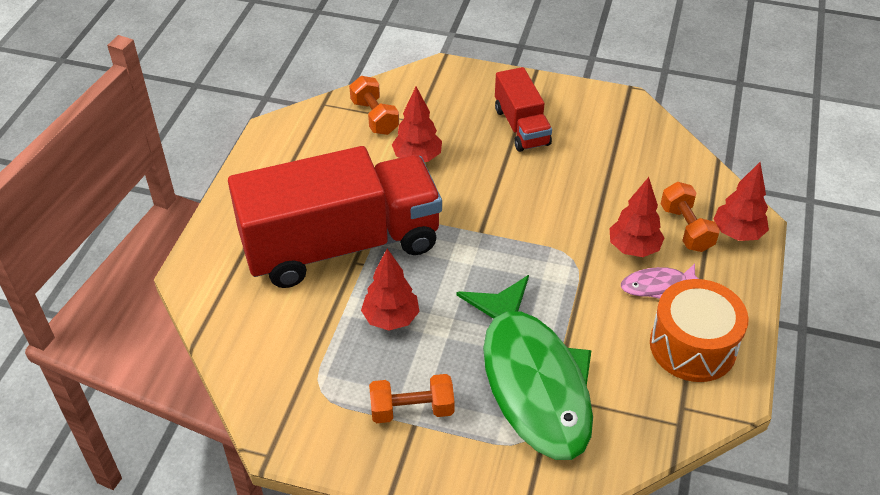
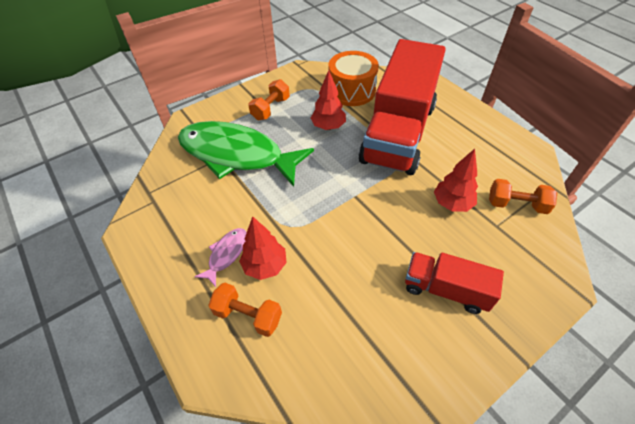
camera: 130 degrees right, 5 degrees up
(693, 346) = (173, 236): orange drum -> orange drum (352, 91)
(737, 233) = (209, 348): red tree -> none

